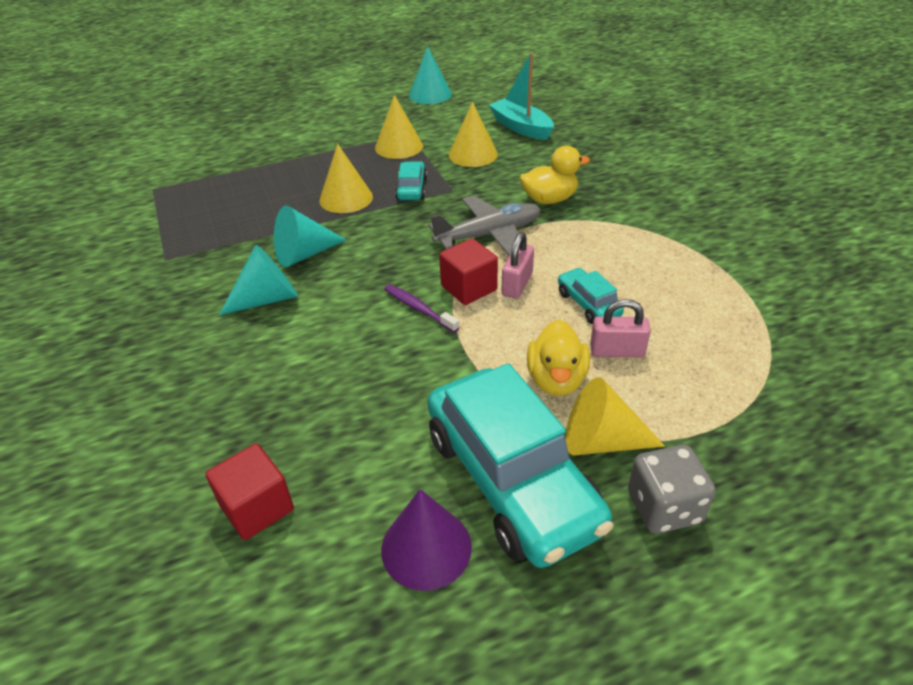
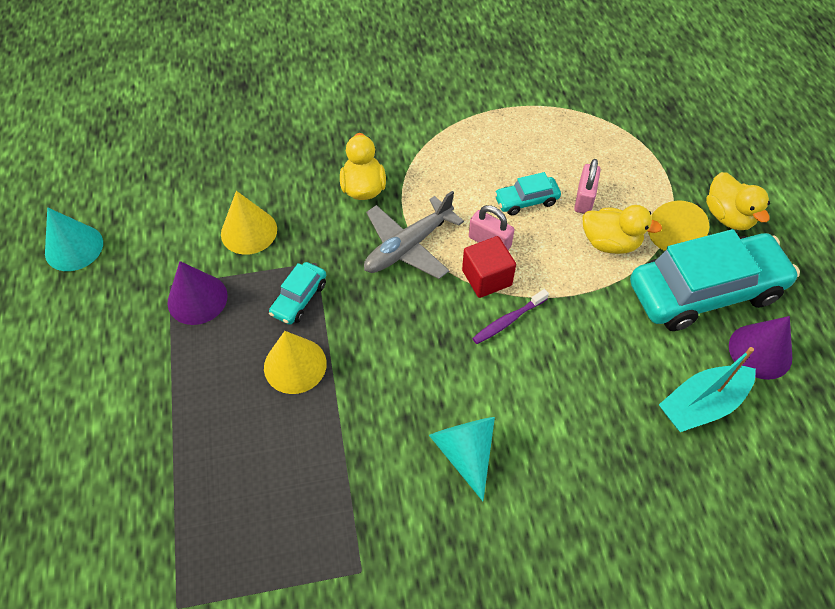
camera: 80 degrees left, 15 degrees up
(257, 507) = (726, 461): red cube -> none
(304, 254) = (395, 414): turquoise cone -> none
(399, 146) = (197, 299): yellow cone -> purple cone
(411, 189) = (299, 299): turquoise car -> turquoise car turned 75 degrees counterclockwise
(489, 234) = (408, 247): grey plane -> grey plane turned 120 degrees counterclockwise
(521, 127) = (209, 177): turquoise boat -> turquoise boat (701, 404)
(664, 507) = (728, 216): grey dice -> yellow duck

